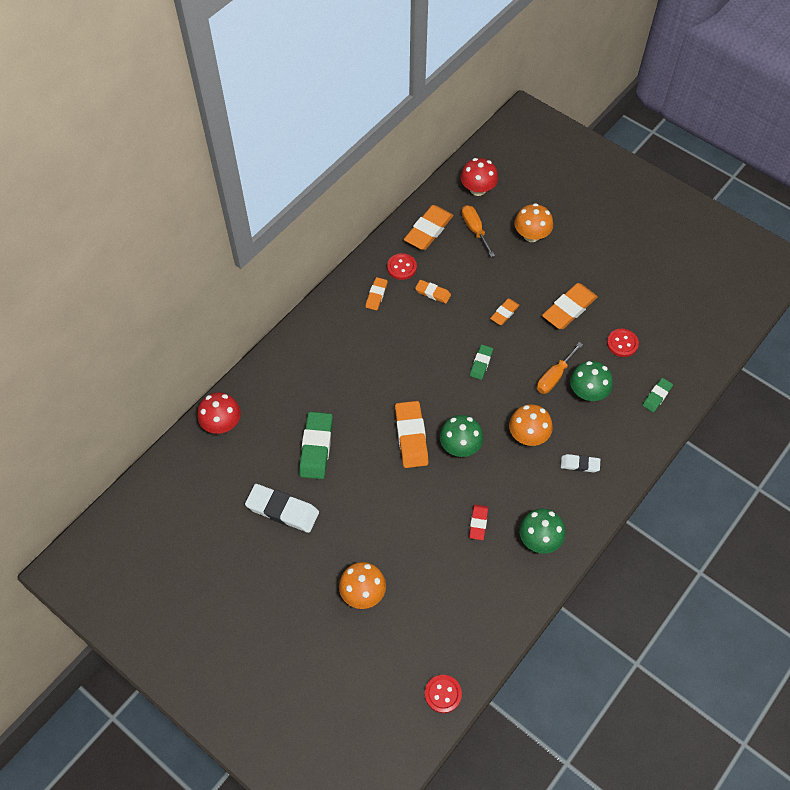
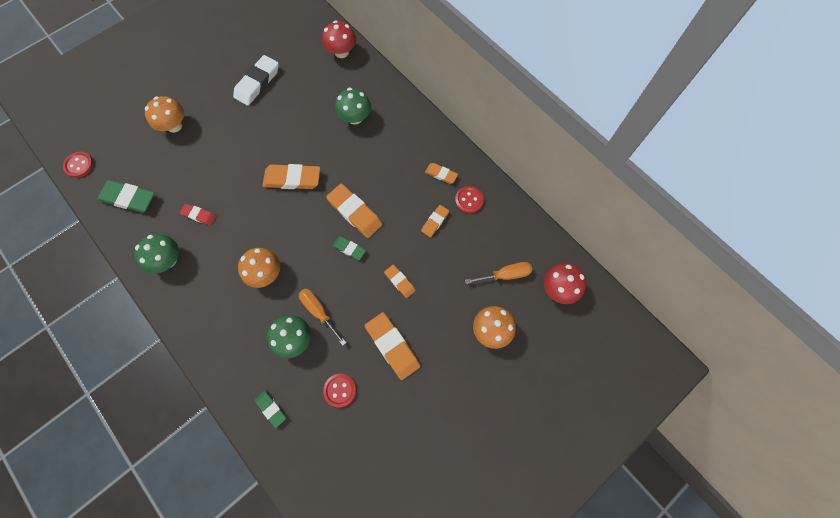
camera: 100 degrees right, 10 degrees up
(316, 447) = (303, 110): green eraser -> green eraser (129, 198)
(428, 230) = (510, 231): orange eraser -> orange eraser (355, 212)
(460, 446) = (272, 215): green mushroom -> green mushroom (355, 118)
(580, 464) = (223, 312): white eraser -> none

